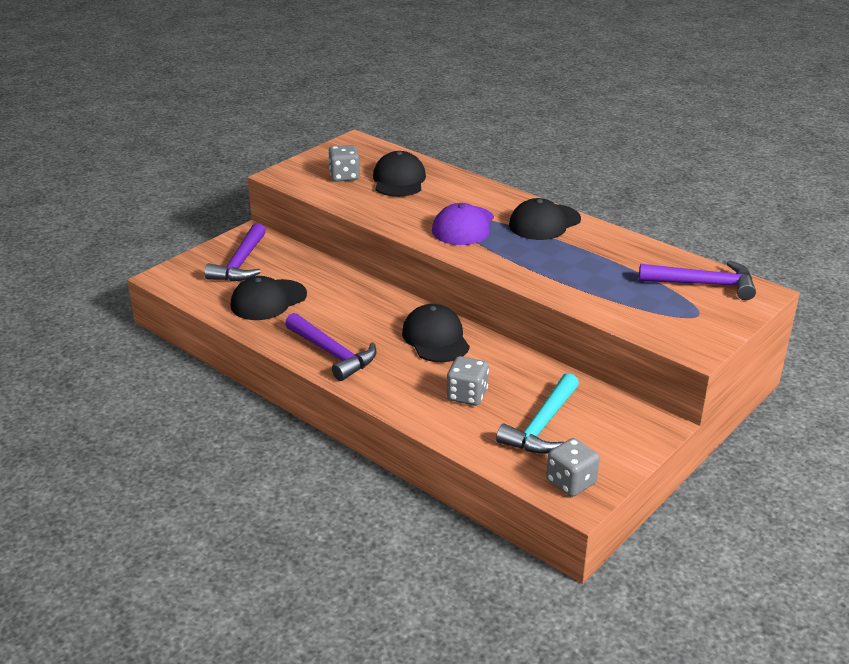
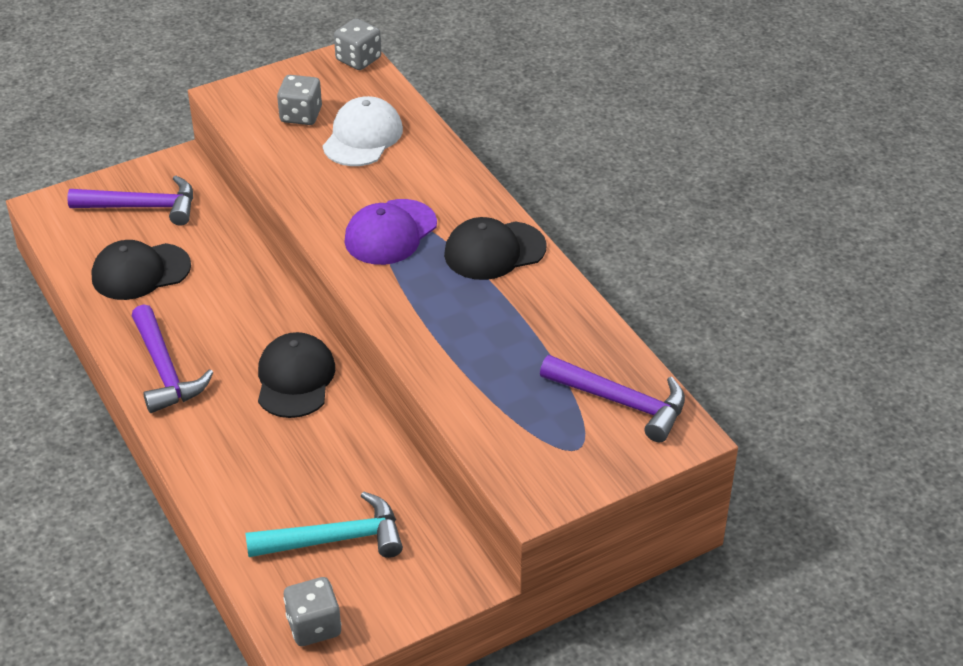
camera: 20 degrees right, 10 degrees up
(241, 263) = (142, 207): purple hammer -> purple hammer turned 120 degrees counterclockwise
(399, 180) = (362, 137): black cap -> white cap
(467, 395) = (277, 472): grey dice -> grey dice (358, 59)
(542, 425) = (335, 539): turquoise hammer -> turquoise hammer turned 150 degrees counterclockwise

